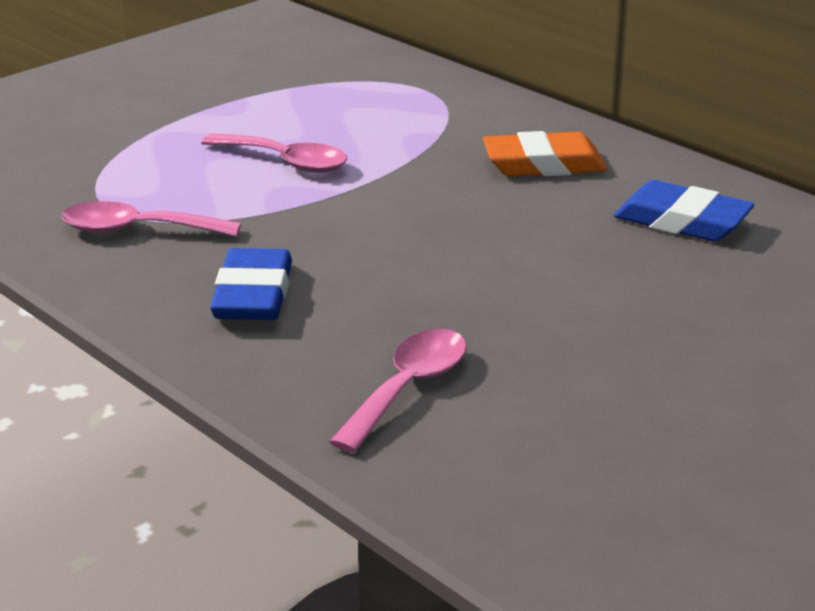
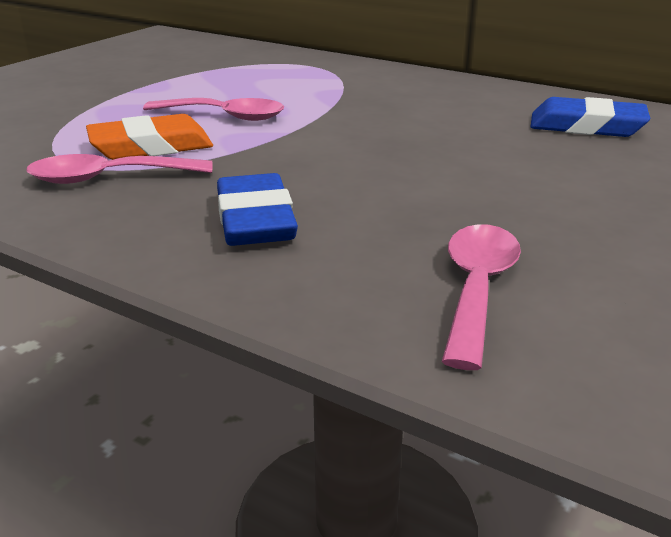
camera: 15 degrees left, 0 degrees up
(544, 164) = (442, 101): orange eraser -> orange eraser (151, 147)

